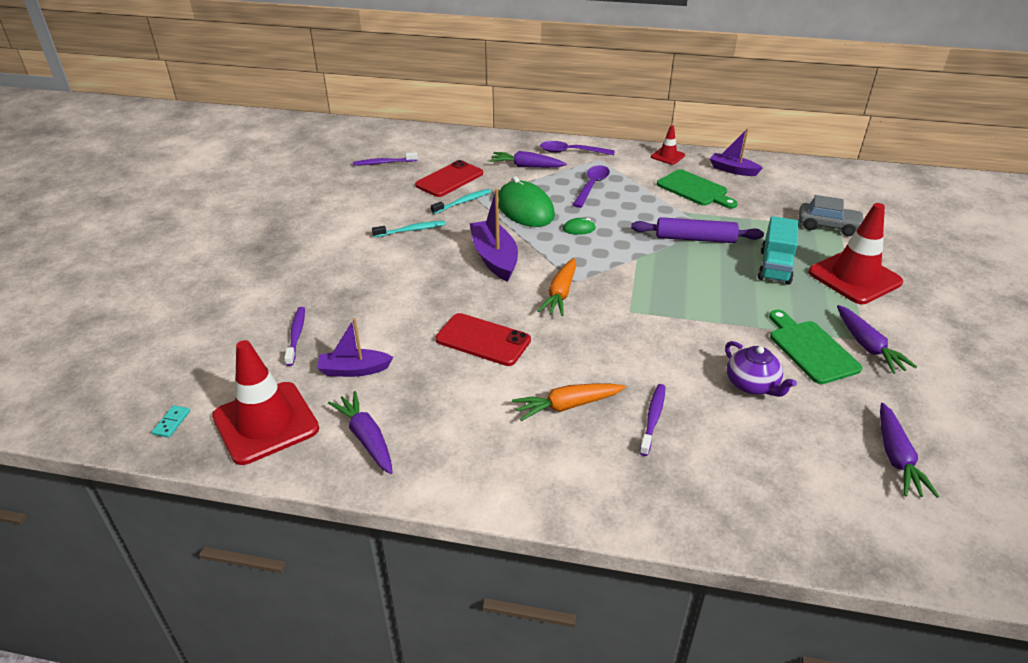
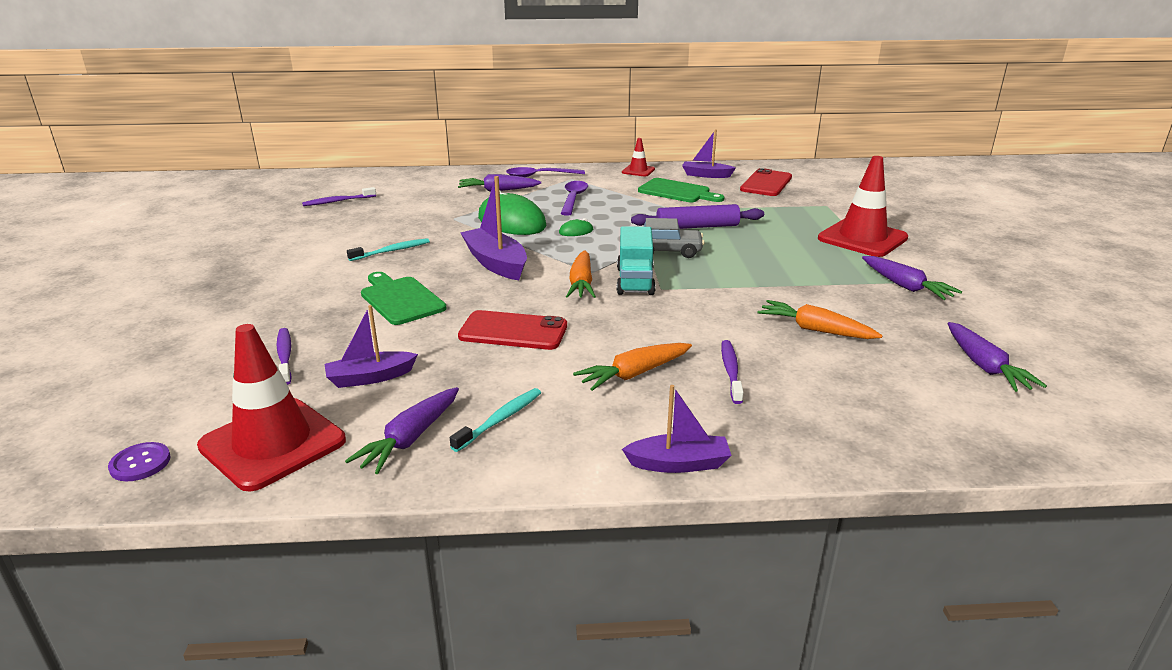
camera: 15 degrees left, 10 degrees down
(171, 423) = (140, 463): turquoise domino -> purple button
(366, 438) = (410, 439): purple carrot -> purple carrot turned 105 degrees counterclockwise
(449, 179) = (418, 207): red phone -> red phone (766, 183)
(463, 202) = (441, 223): turquoise toothbrush -> turquoise toothbrush (500, 419)
(567, 507) = (678, 463): none -> purple boat
(752, 385) = (815, 330): purple teapot -> orange carrot
(775, 267) = (785, 239): turquoise truck -> turquoise truck (635, 281)
(810, 349) = (854, 295): green cutting board -> green cutting board (400, 299)
(828, 226) = (816, 205): grey car -> grey car (667, 251)

